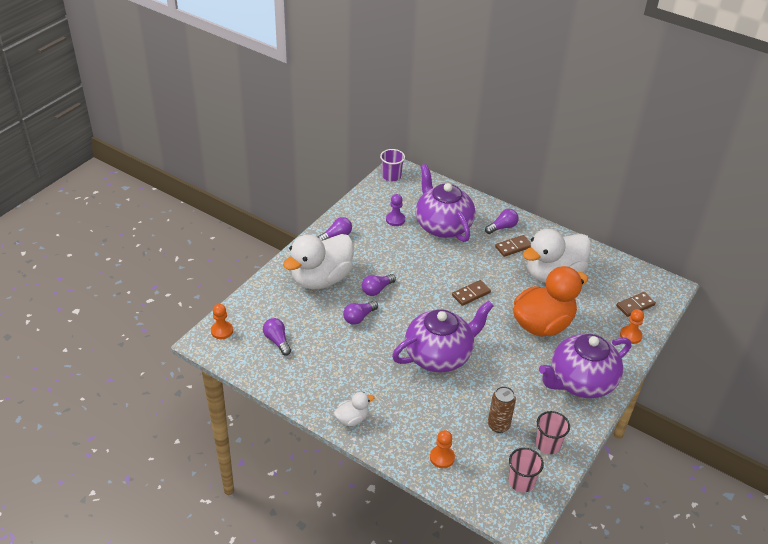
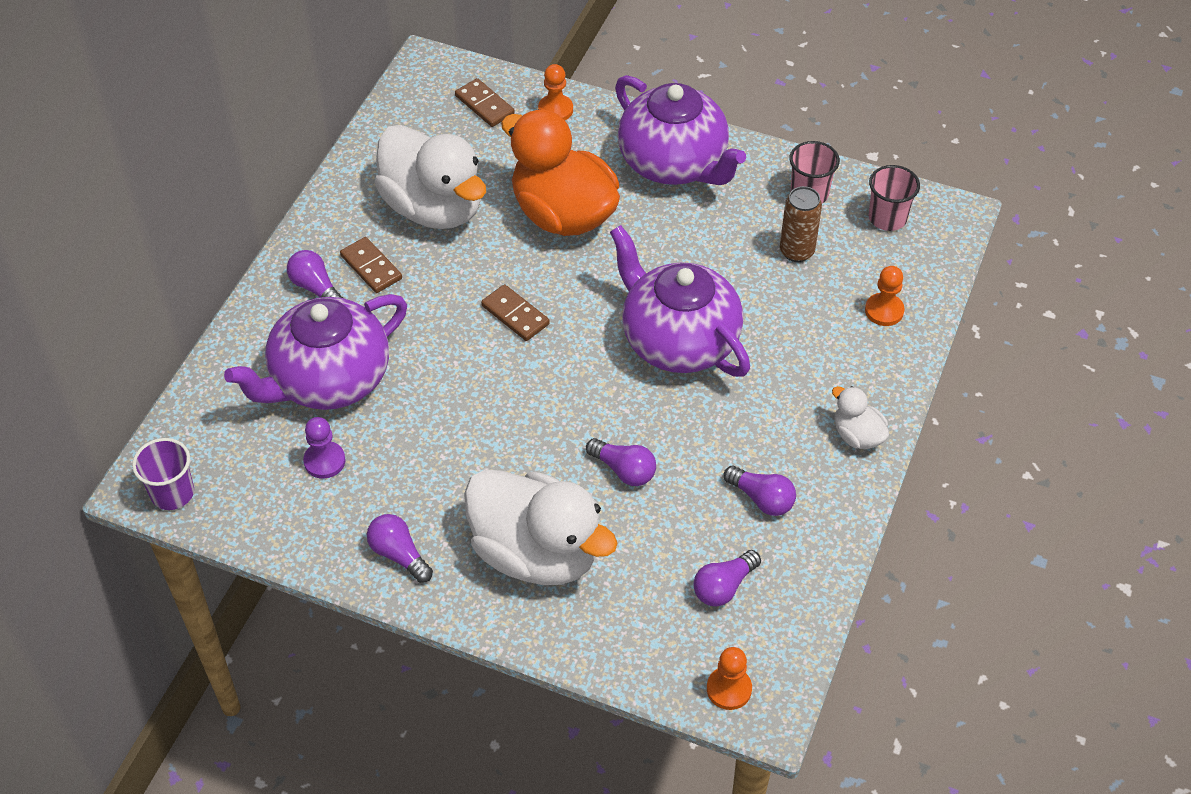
camera: 100 degrees left, 10 degrees up
(377, 290) = (542, 456): purple light bulb -> purple light bulb (762, 499)

